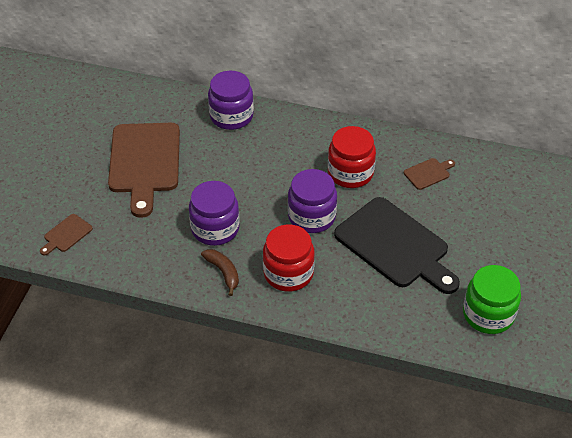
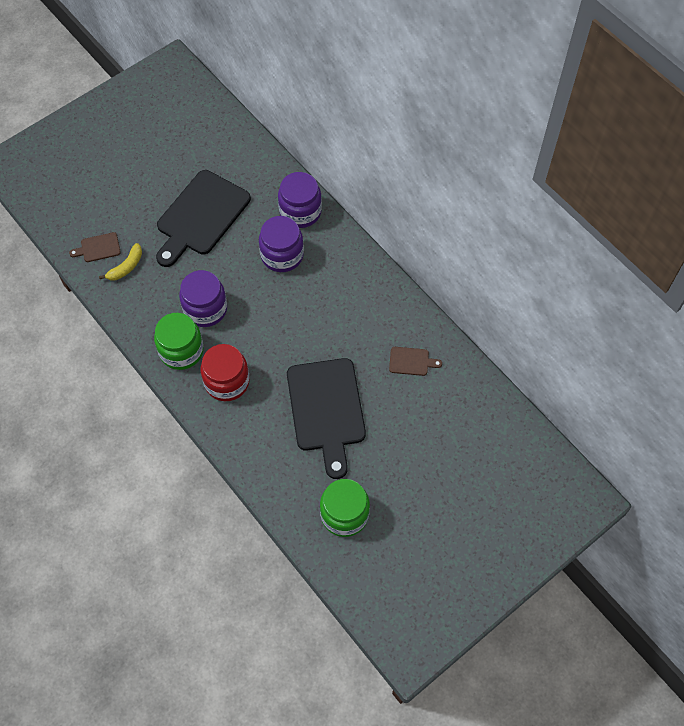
camera: 35 degrees right, 15 degrees up
(108, 235) = (126, 267): none -> yellow banana
(144, 162) = (201, 216): brown cutting board -> black cutting board
(223, 272) = (181, 351): brown banana -> green jar
(311, 217) = (285, 344): purple jar -> purple jar (282, 255)
(350, 173) = (349, 322): red jar -> none

